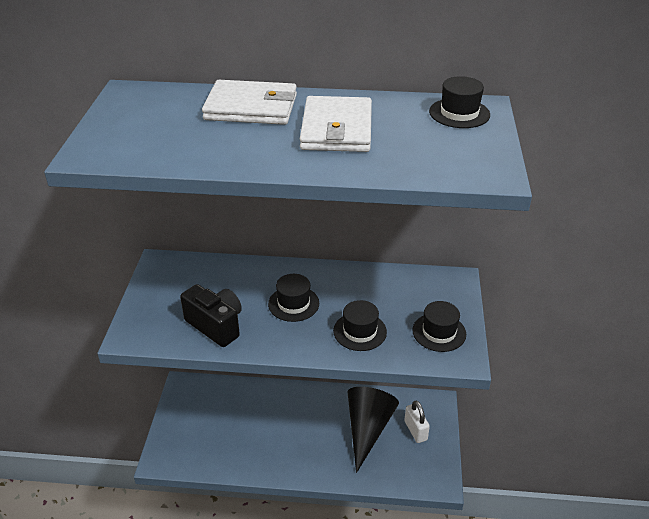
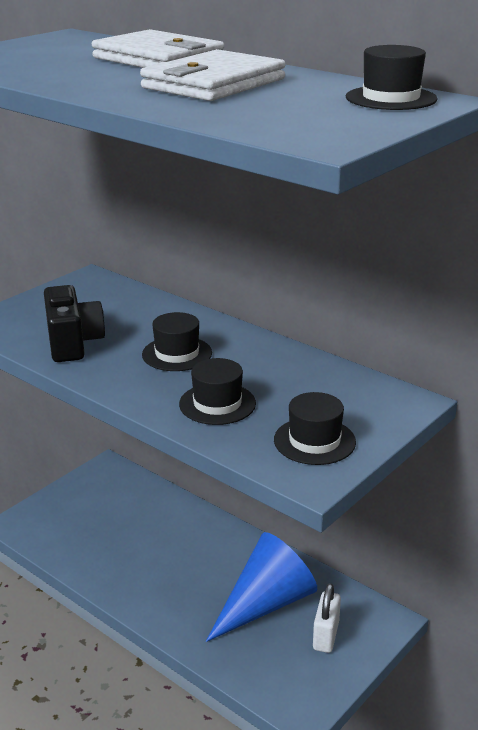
camera: 35 degrees right, 10 degrees down
(367, 429) = (265, 603): black cone -> blue cone

